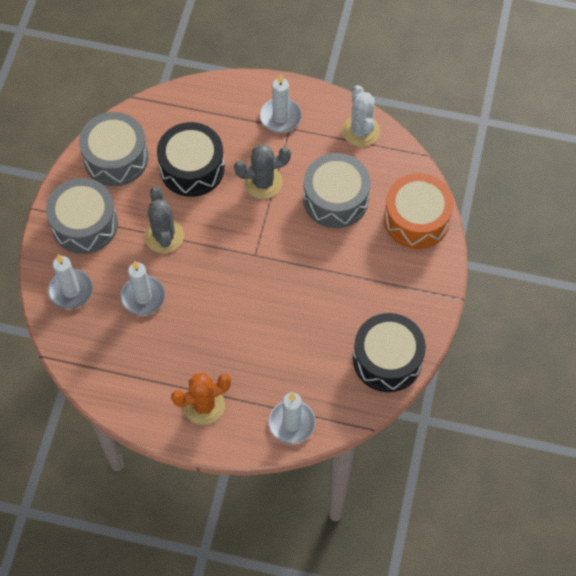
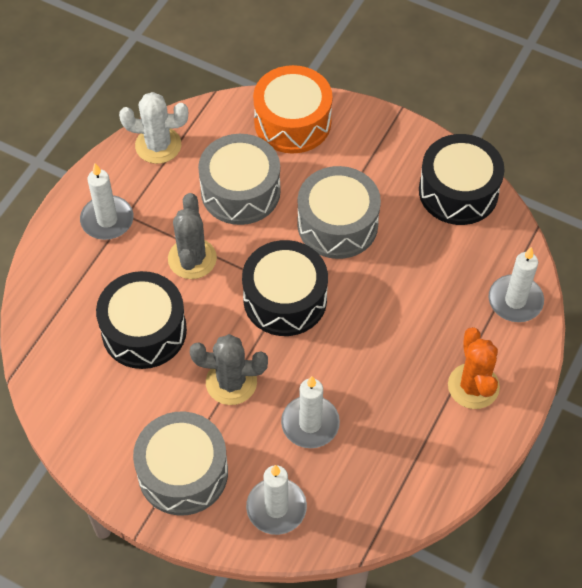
camera: 75 degrees left, 5 degrees down
(116, 158) = (96, 415): grey drum -> grey drum (337, 224)
(245, 254) = (285, 299): none -> black drum

